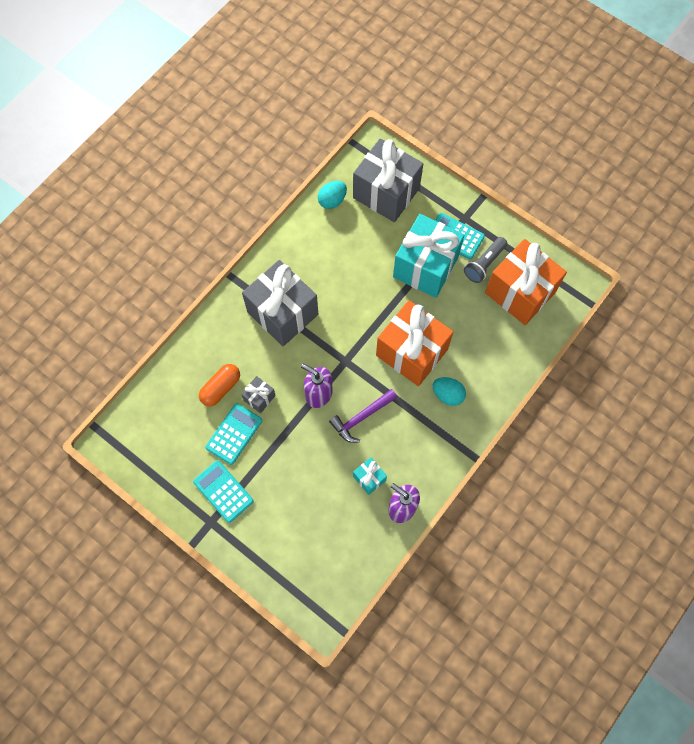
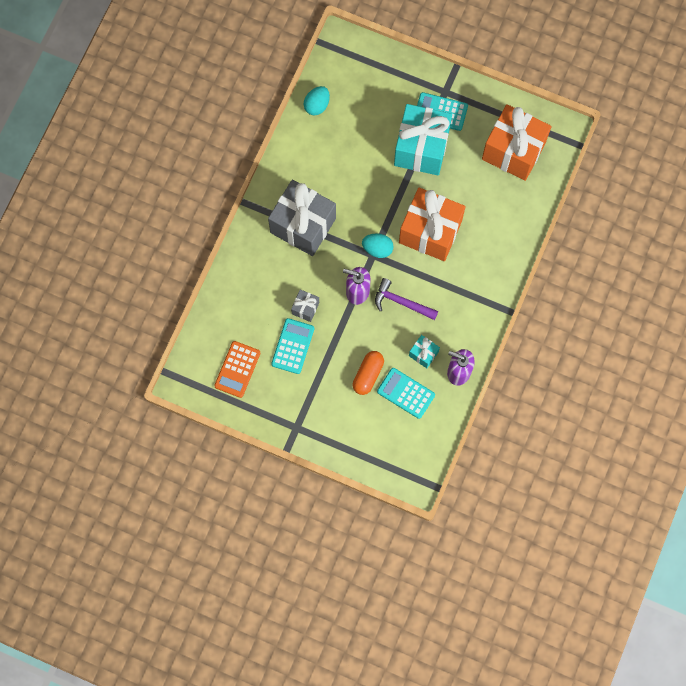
camera: 15 degrees left, 5 degrees up
(169, 443) = (237, 369): none -> orange calculator
(221, 388) = (268, 308): orange capsule -> orange capsule (368, 375)
(223, 491) = (299, 398): turquoise calculator -> turquoise calculator (406, 393)
(361, 417) = (401, 302): purple hammer -> purple hammer turned 75 degrees clockwise
(386, 193) = (365, 85): grey gift -> none
(447, 395) = (472, 262): turquoise egg -> turquoise egg (377, 249)
(484, 264) = (474, 132): grey flashlight -> none

